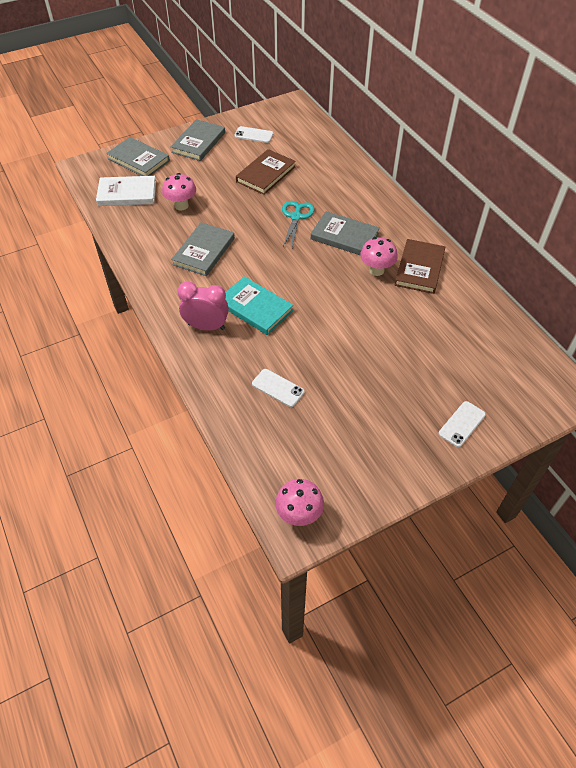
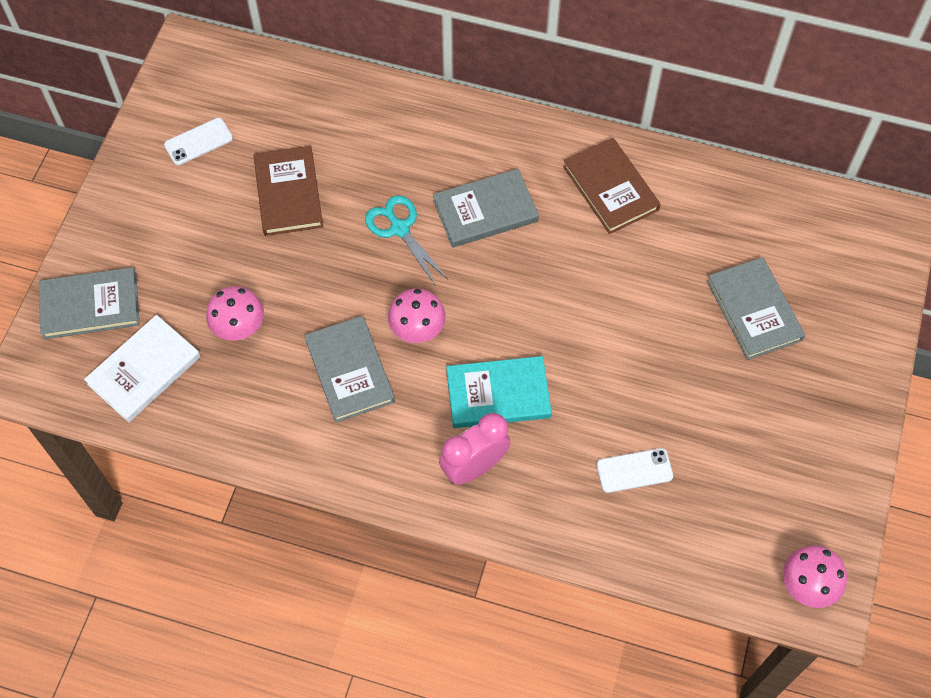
camera: 45 degrees left, 10 degrees up
(198, 142) = (139, 212): grey book -> grey book (754, 310)
(376, 270) = (569, 229): pink mushroom -> pink mushroom (417, 331)
(462, 424) = (840, 348): white phone -> none

